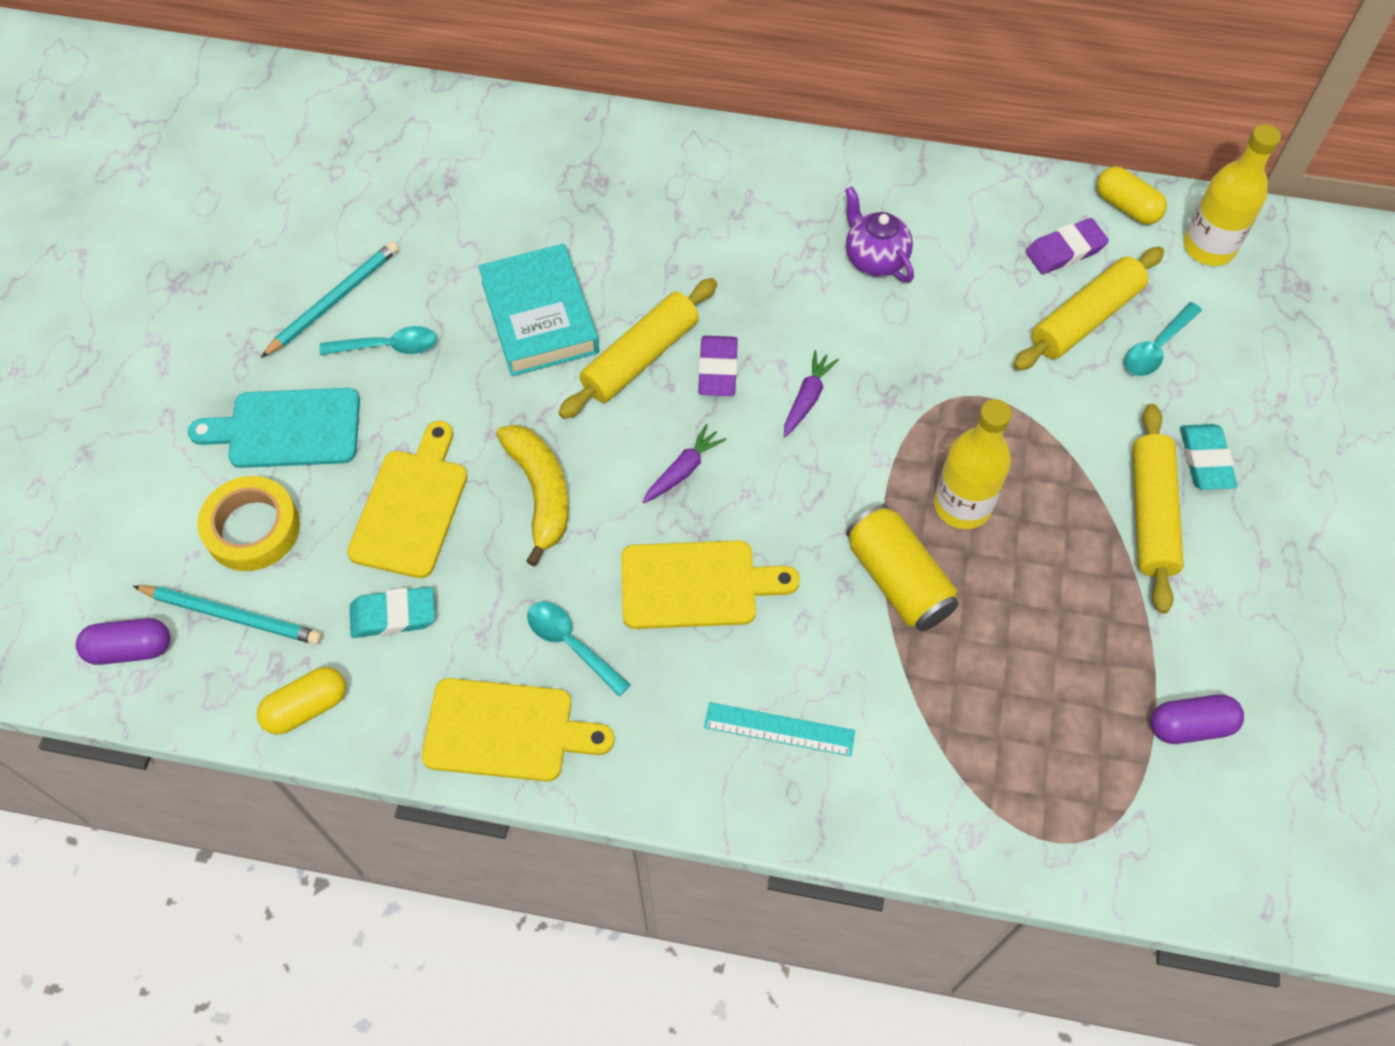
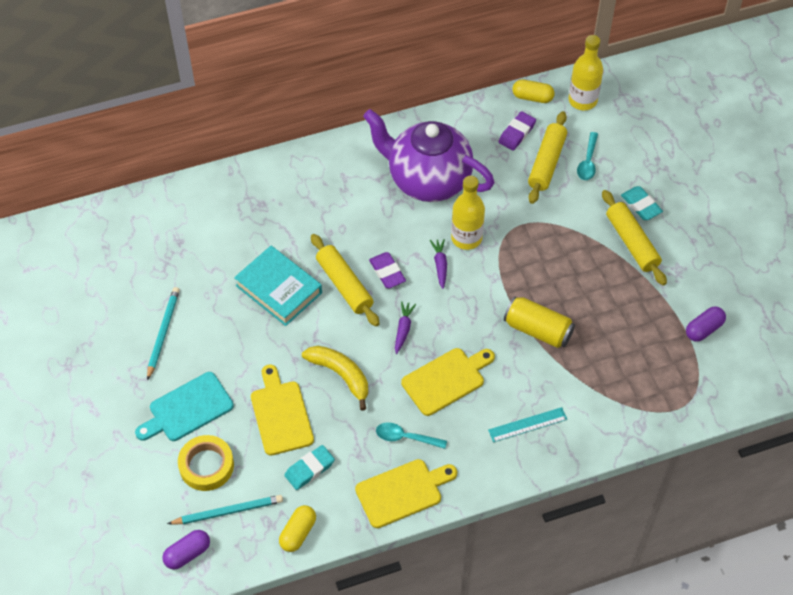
camera: 30 degrees left, 5 degrees down
(388, 346) = (210, 342): turquoise spoon -> none
(640, 357) = (344, 285): yellow rolling pin -> yellow rolling pin turned 45 degrees counterclockwise
(875, 259) = (428, 180): purple teapot -> purple teapot, size x2.22
(962, 505) = (545, 280): yellow bottle -> yellow bottle (466, 238)

